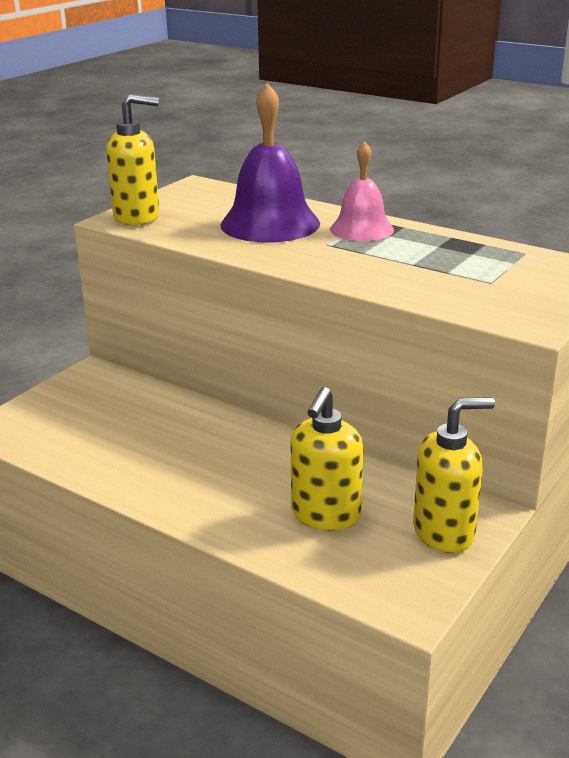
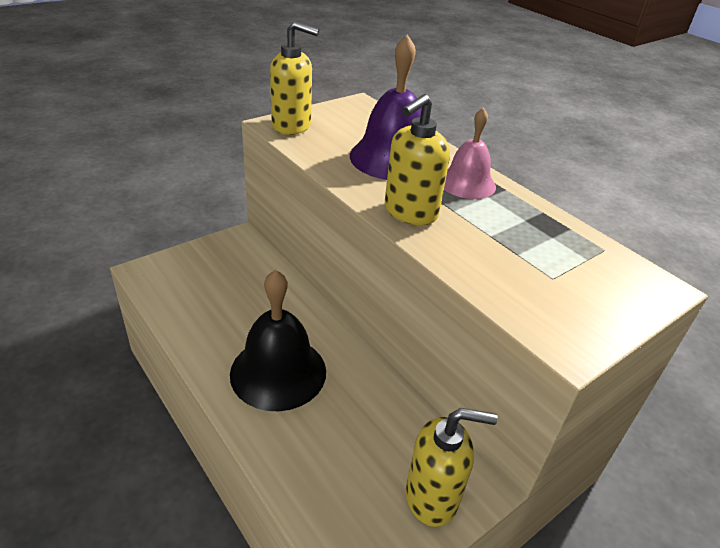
camera: 15 degrees right, 10 degrees up
(220, 477) = (278, 372): none -> black bell
(325, 515) = (340, 442): yellow soap dispenser -> yellow soap dispenser (410, 212)

